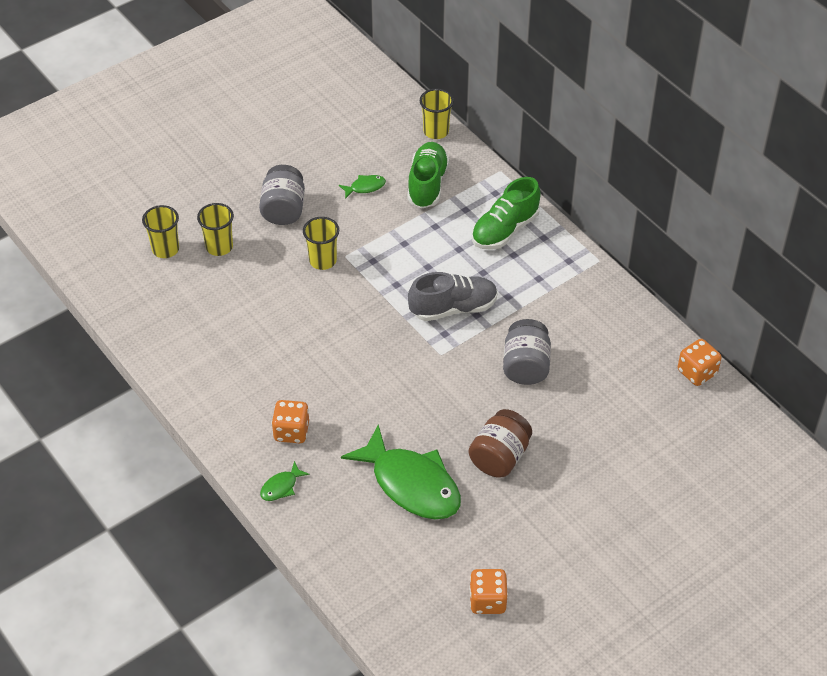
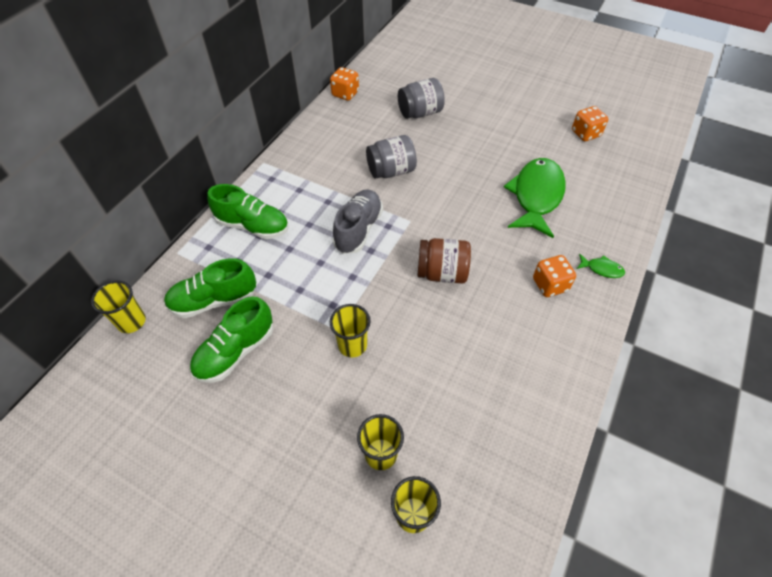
camera: 115 degrees left, 5 degrees up
(283, 209) = (297, 414): grey jar -> grey jar (420, 113)
(365, 187) = (236, 351): green fish -> green shoe
(453, 308) = (358, 229): grey shoe -> grey shoe turned 60 degrees clockwise
(499, 457) = (478, 160): brown jar -> brown jar (442, 273)

